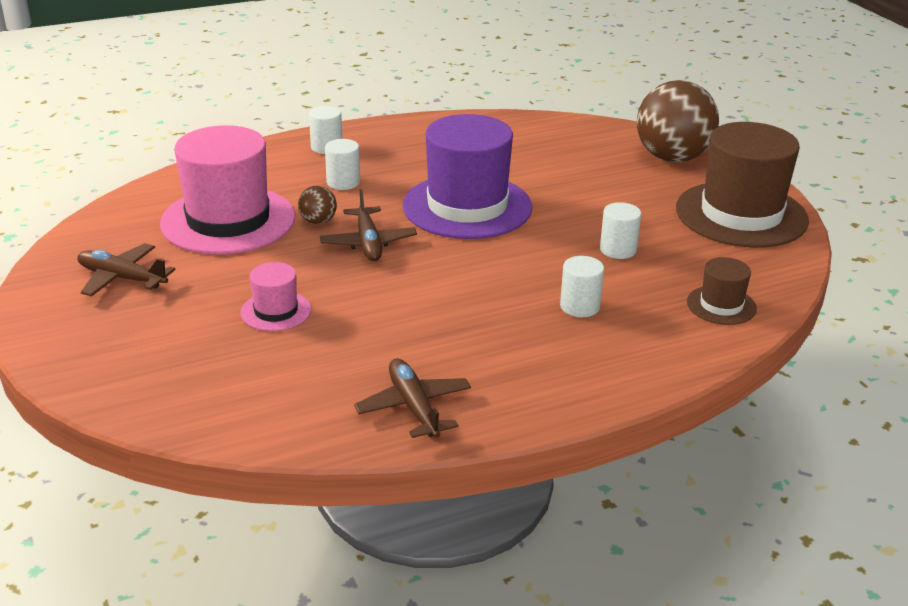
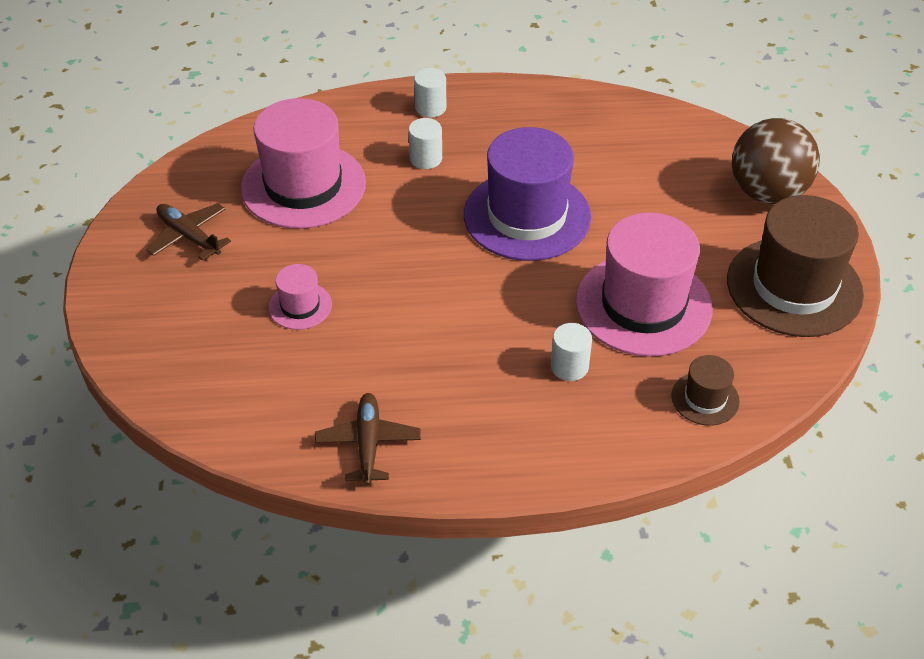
camera: 20 degrees right, 15 degrees up
(318, 221) = (381, 205): brown ball -> none
(368, 243) = (414, 242): brown plane -> none
(618, 250) = (643, 305): white cylinder -> pink hat

